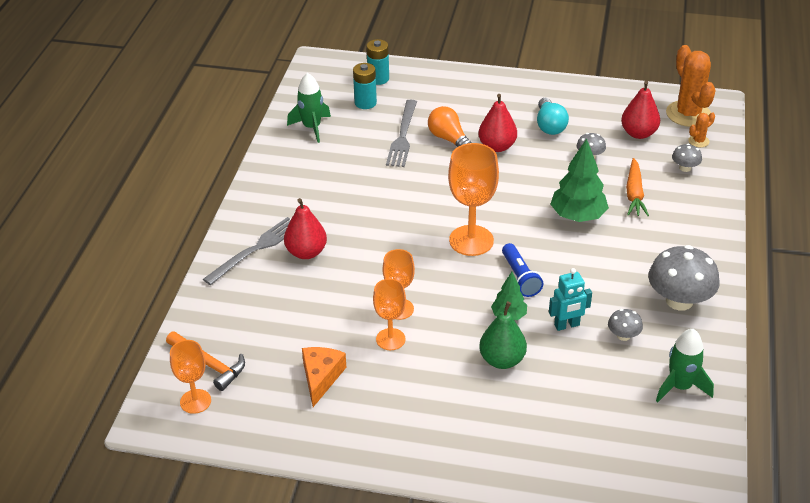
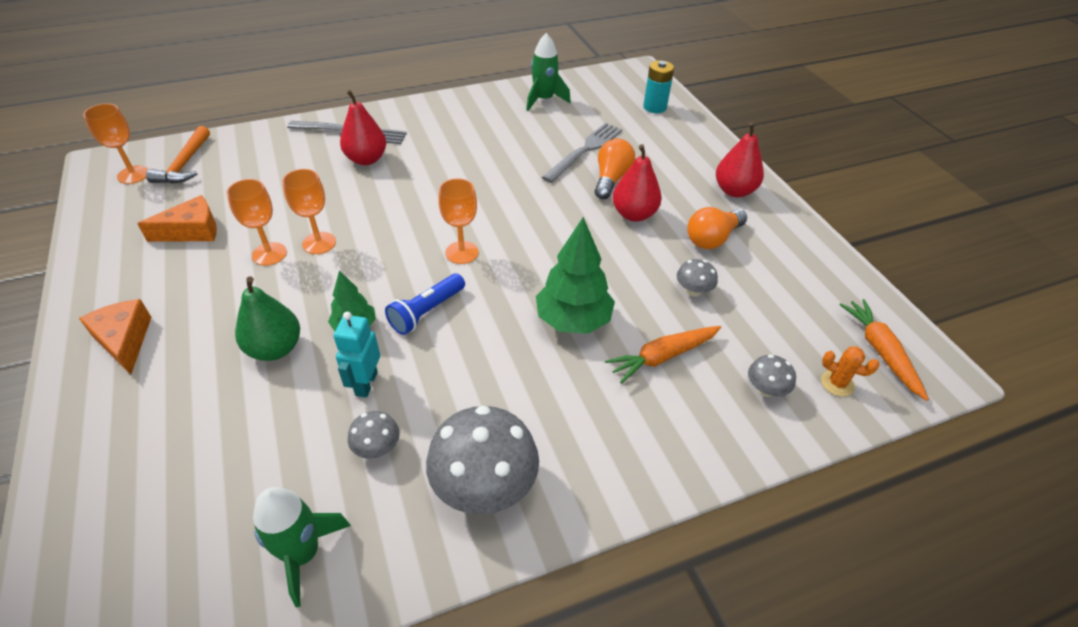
camera: 55 degrees right, 5 degrees up
(365, 103) = (611, 113): turquoise battery -> none
(402, 136) = (585, 150): grey fork -> grey fork turned 150 degrees clockwise
(433, 438) = (124, 340): none -> orange cheese
(471, 240) = (462, 252): orange goblet -> orange goblet, size x0.61
(549, 125) = (712, 239): turquoise light bulb -> orange light bulb
(567, 325) = (366, 383): turquoise robot -> turquoise robot turned 60 degrees clockwise
(638, 133) = (784, 317): red pear -> red pear (734, 191)
(688, 114) = (880, 351): orange cactus -> orange carrot

